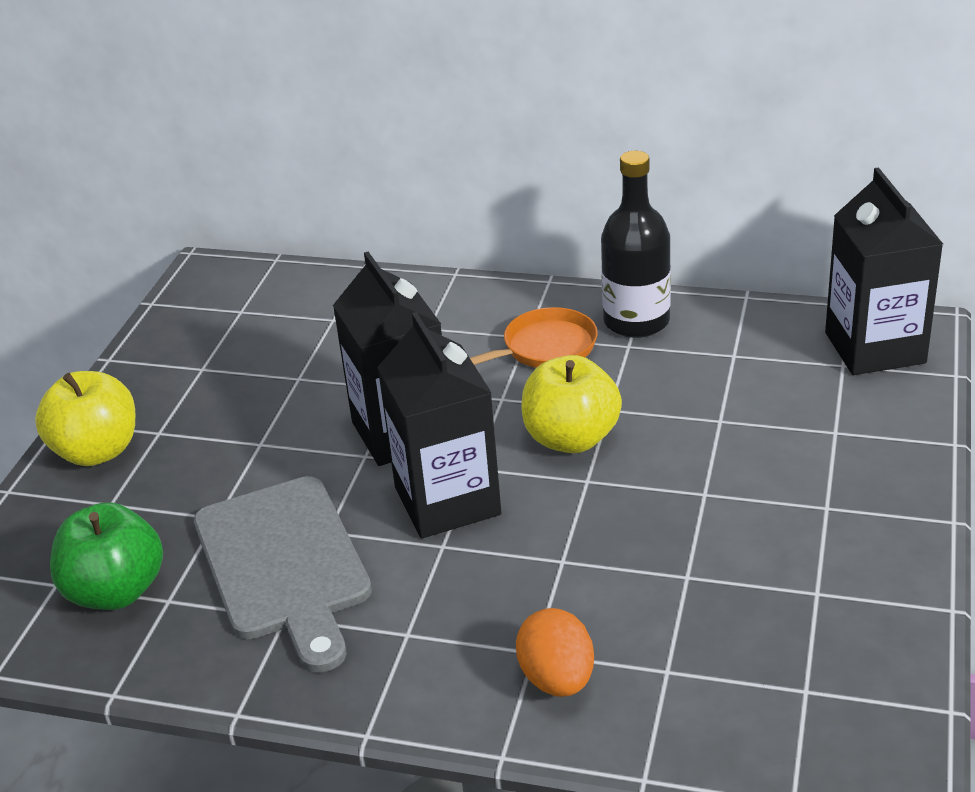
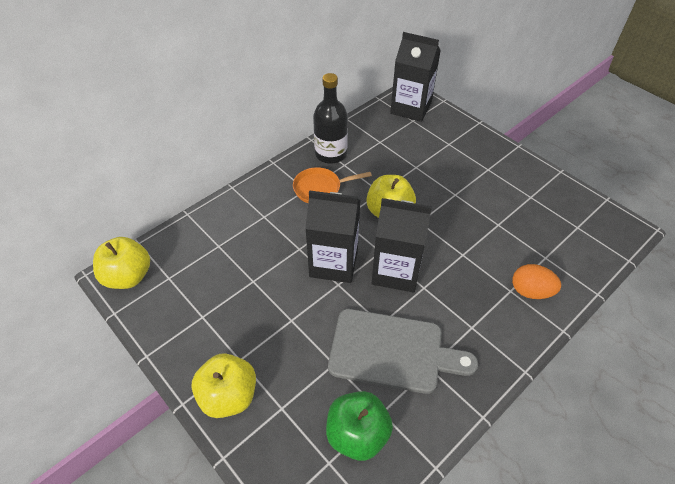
camera: 60 degrees left, 15 degrees up
(215, 282) = (128, 276): none -> yellow apple
(544, 348) = (320, 188): orange pan -> orange pan turned 105 degrees counterclockwise

